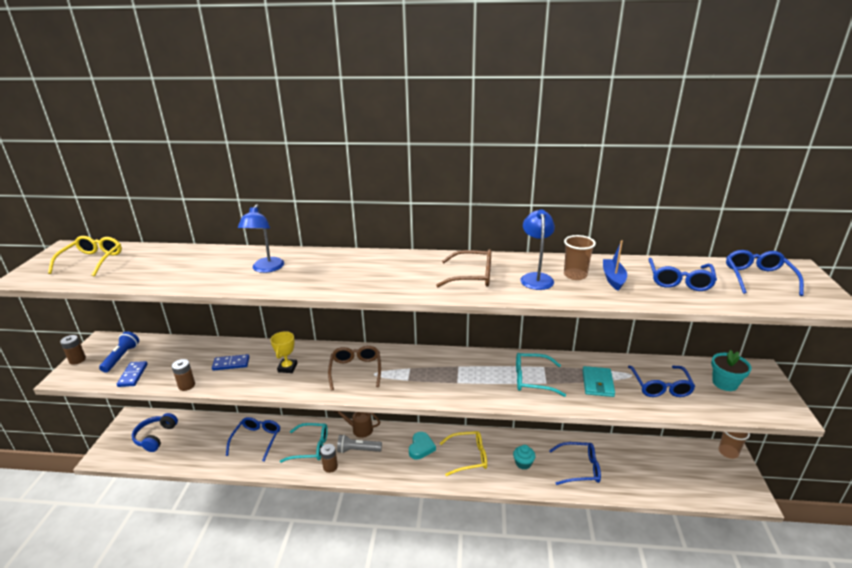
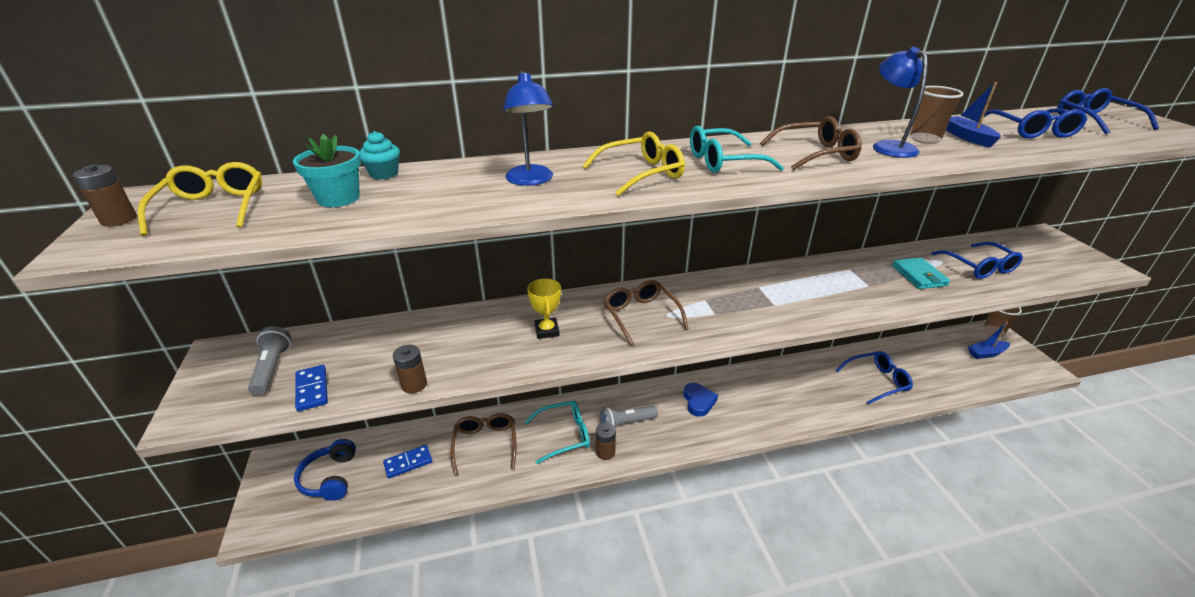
camera: 20 degrees left, 5 degrees up
(77, 360) = (192, 387): brown battery -> brown battery (119, 219)
(121, 357) = (272, 368): blue flashlight -> grey flashlight
(231, 364) = (460, 342): blue domino -> blue domino (408, 463)
(256, 440) = (485, 444): blue glasses -> brown glasses
(359, 429) = (611, 398): brown watering can -> none
(421, 447) = (698, 401): turquoise heart -> blue heart
(468, 457) = (757, 398): yellow glasses -> yellow glasses (641, 174)
(523, 463) = (819, 391): turquoise cupcake -> turquoise cupcake (384, 174)
(532, 379) = (851, 285): turquoise glasses -> turquoise glasses (724, 161)
(704, 469) = (986, 353): none -> blue boat
(725, 383) = (1030, 252): turquoise flower pot -> turquoise flower pot (338, 198)

